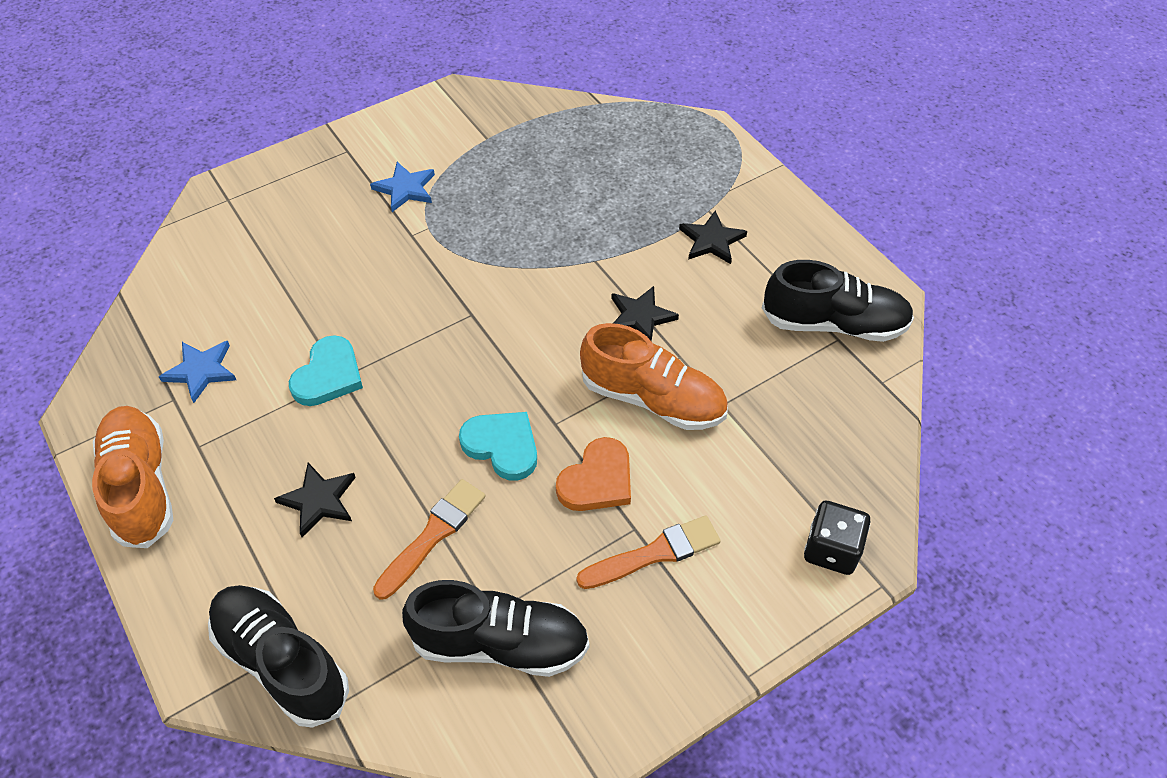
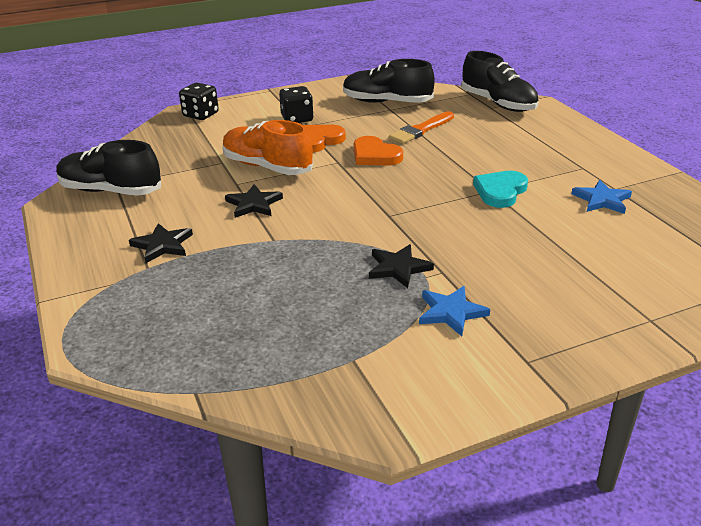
camera: 170 degrees left, 20 degrees down
(141, 486) = (611, 155): orange shoe -> none
(319, 500) = (492, 144): black star -> black star (398, 268)
(502, 446) = (375, 155): turquoise heart -> orange heart
(654, 553) = (297, 119): orange brush -> black dice

